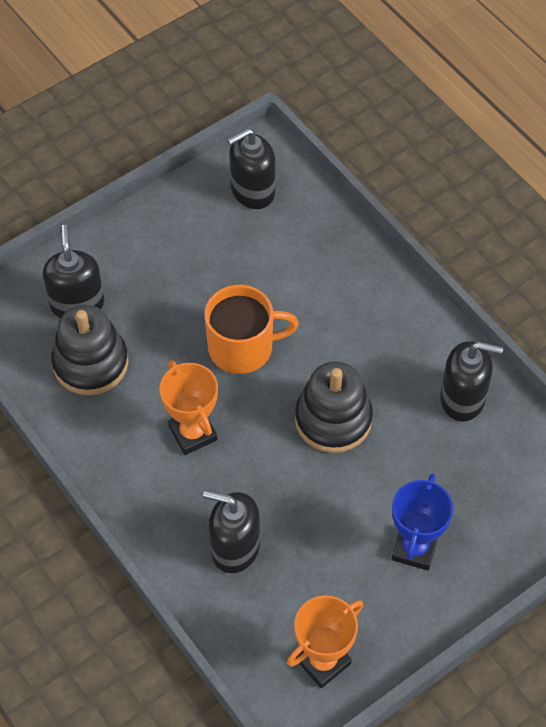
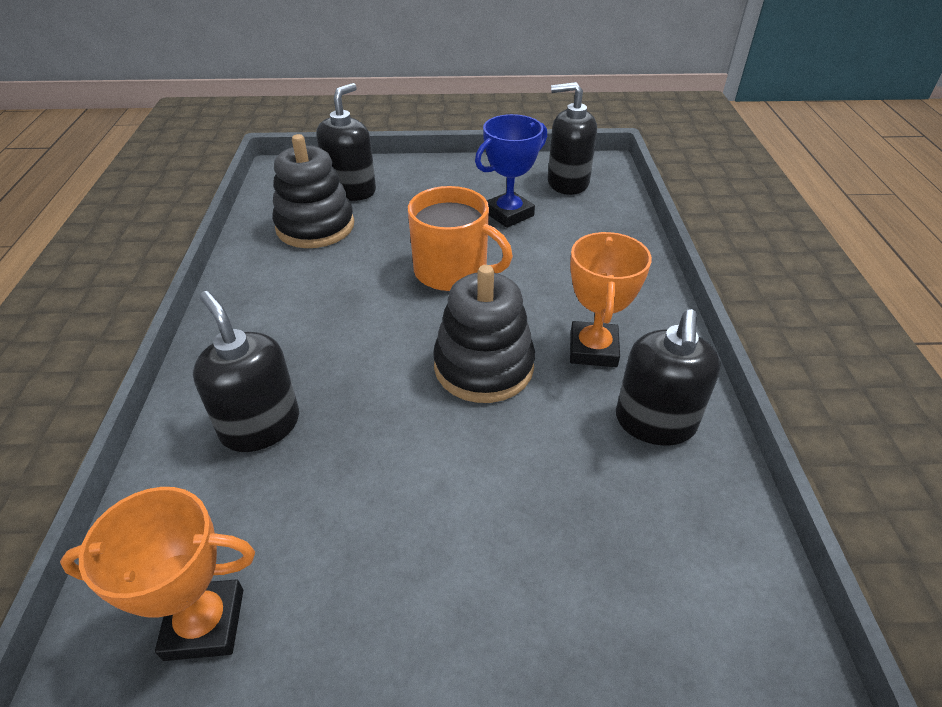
camera: 35 degrees right, 15 degrees down
(193, 433) = (337, 310): orange trophy -> orange trophy (593, 349)
(414, 548) = (455, 555): blue trophy -> blue trophy (509, 214)
(462, 398) = (655, 422): black soap dispenser -> black soap dispenser turned 60 degrees clockwise

